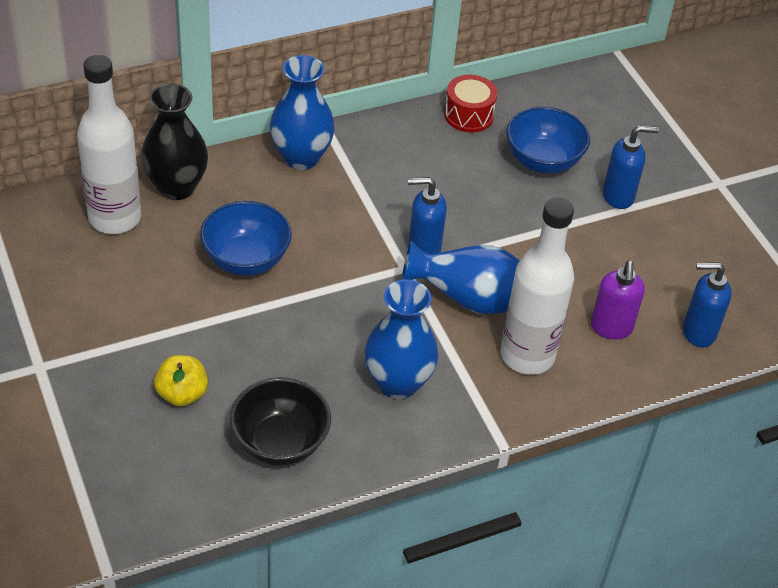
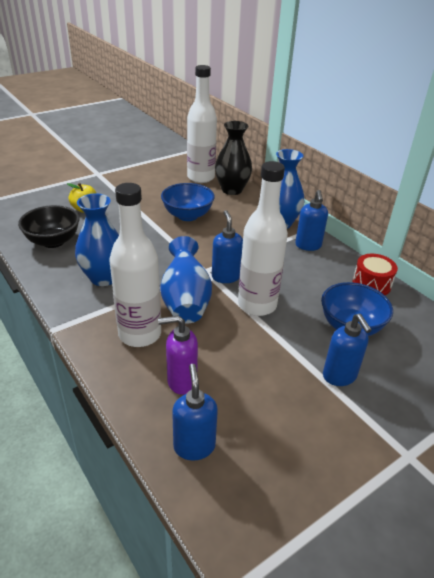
camera: 80 degrees right, 10 degrees down
(369, 145) = (308, 246): none -> blue soap dispenser
(489, 232) = (257, 305): none -> white bottle

